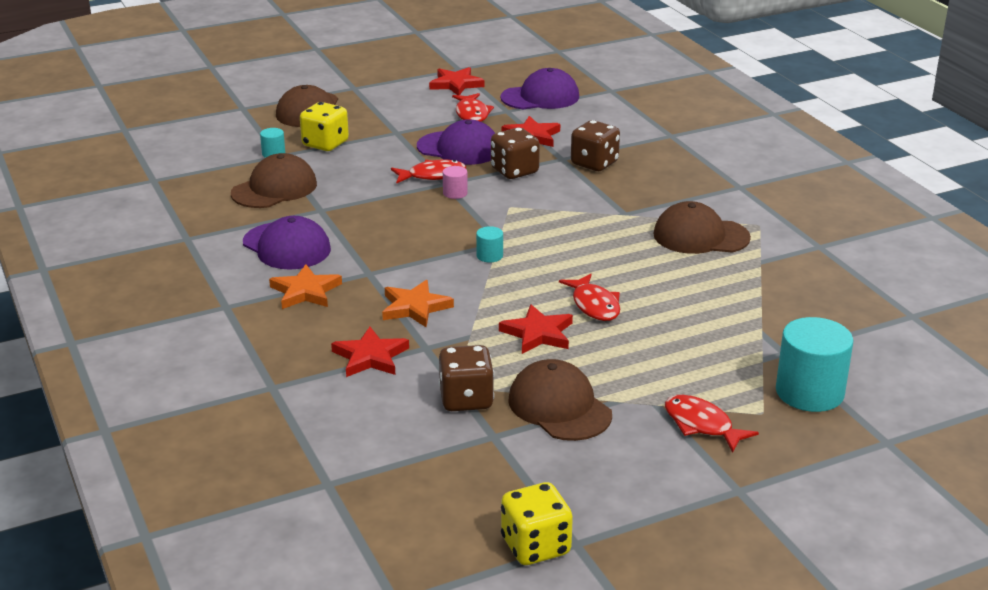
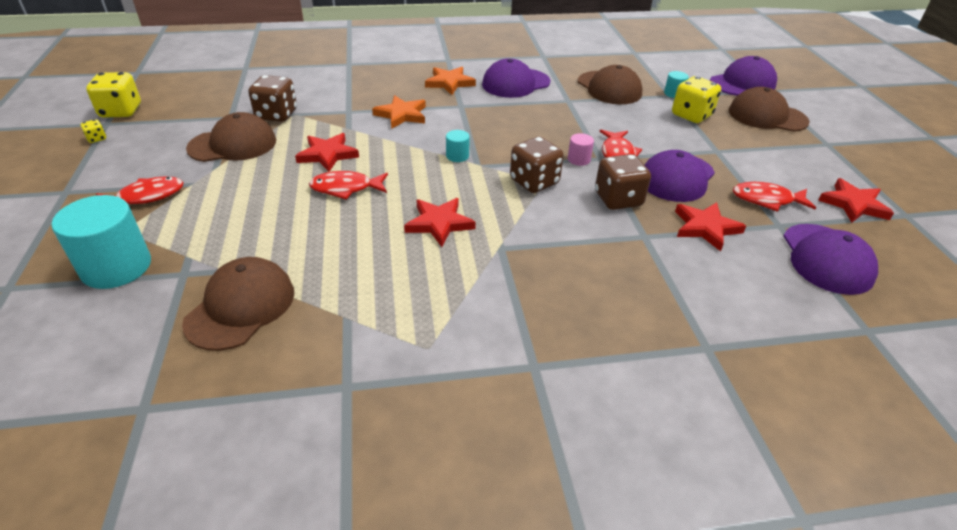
camera: 105 degrees right, 10 degrees up
(228, 119) = (742, 83): none -> purple cap
(370, 357) = (353, 93): red star -> red star (439, 223)
(594, 163) = (627, 256): brown dice -> brown dice (534, 182)
(619, 529) = (97, 139): none -> yellow dice
(700, 236) = (426, 288): brown cap -> brown cap (241, 307)

